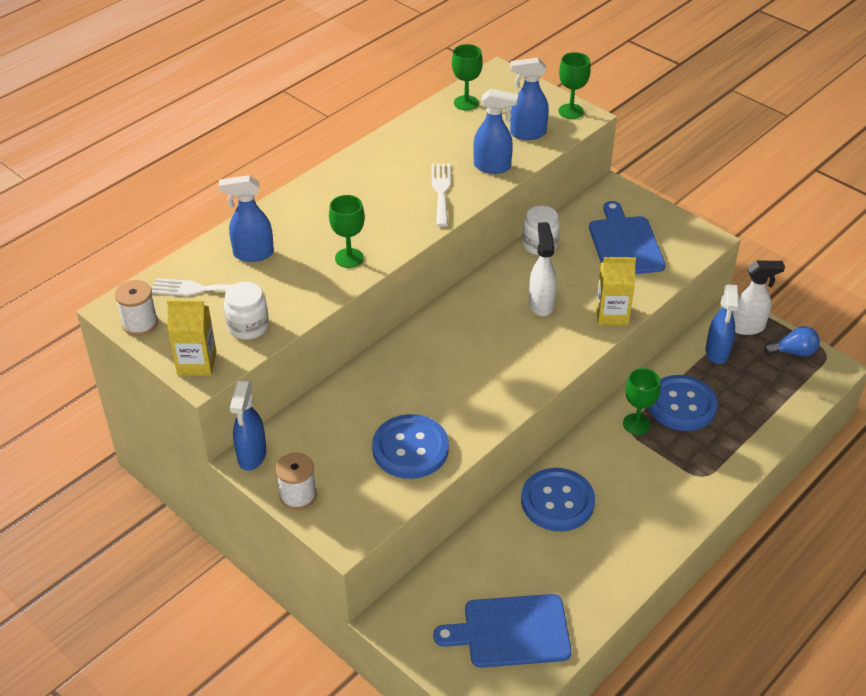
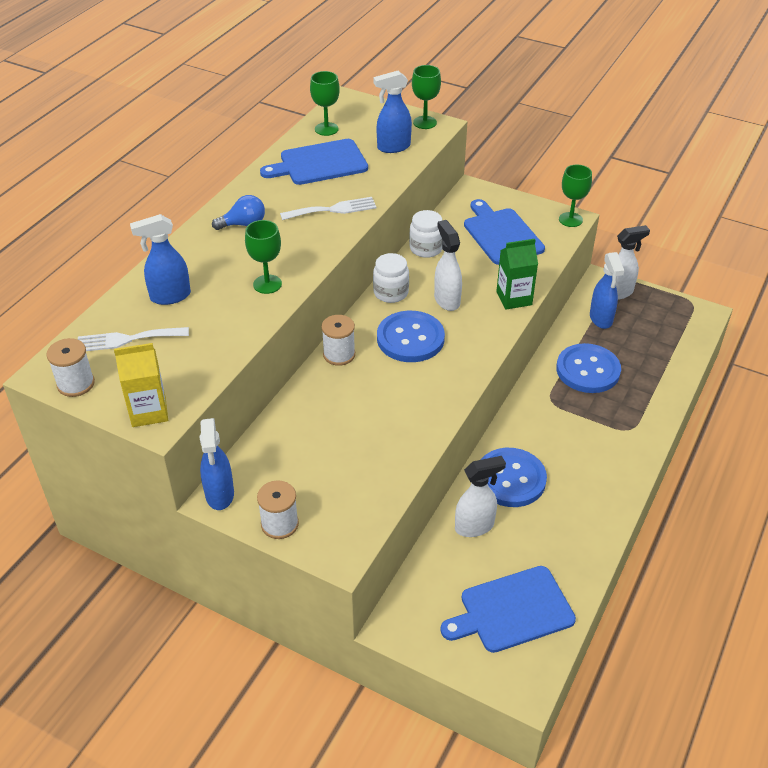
camera: 15 degrees left, 0 degrees up
(248, 326) = (189, 366): white jar -> white jar (391, 293)
(410, 448) = (374, 455): blue button -> blue button (410, 338)
(412, 340) = (339, 354): none -> white spool
(441, 191) = (333, 209): white fork -> white fork turned 90 degrees clockwise
(446, 139) = (320, 163): none -> blue cutting board
(492, 167) = (372, 181): blue spray bottle -> none
(504, 541) = (475, 526): none -> white spray bottle
(612, 315) = (514, 298): yellow carton -> green carton
(636, 424) = (555, 395): green goblet -> green goblet (570, 219)
(793, 352) = (665, 306): blue light bulb -> blue light bulb (243, 224)

